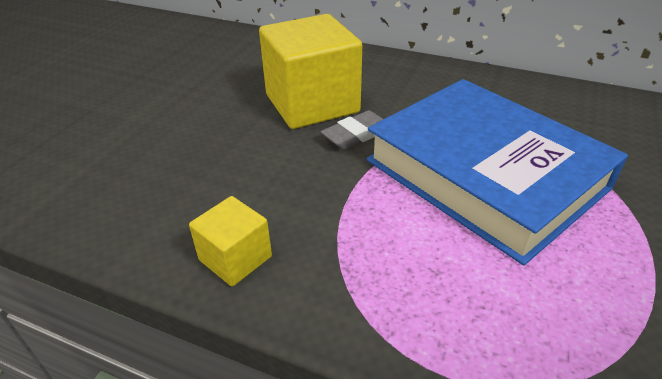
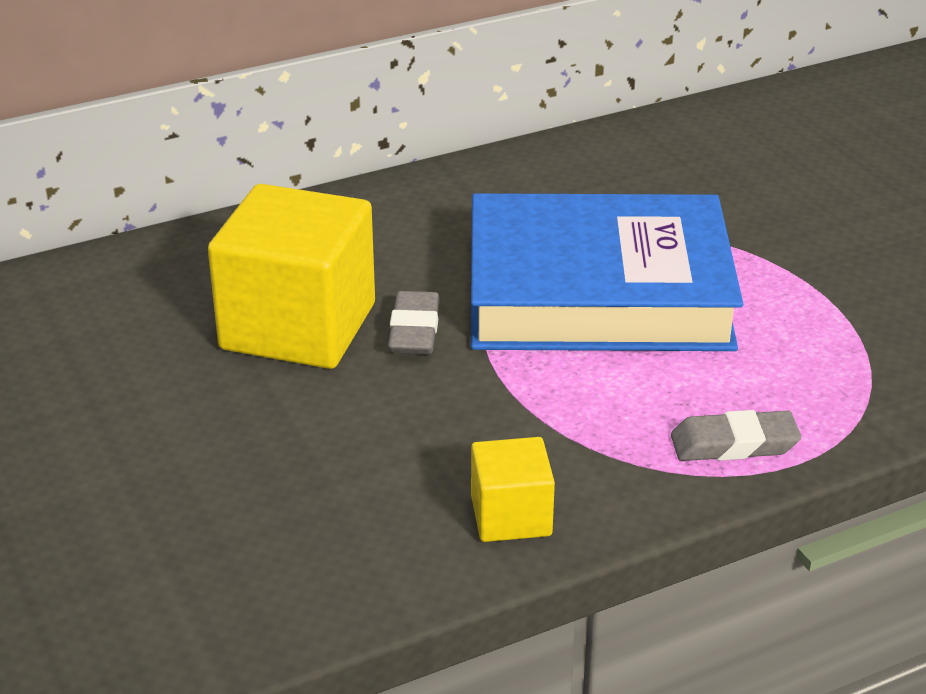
camera: 50 degrees left, 5 degrees down
(425, 324) = (734, 444): none -> grey eraser

